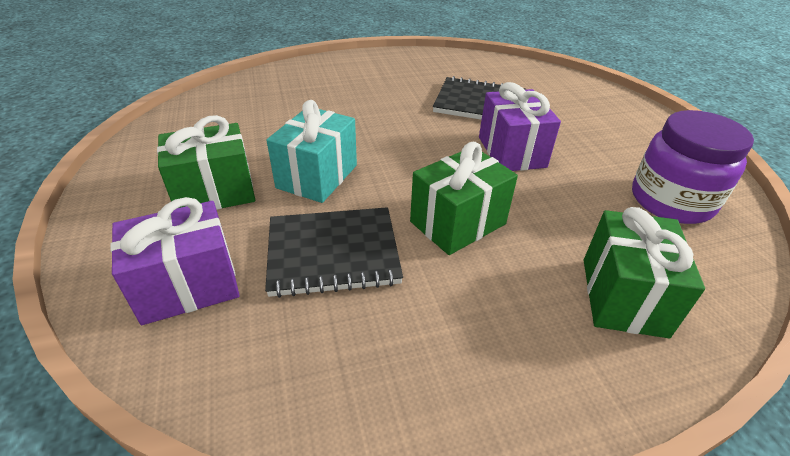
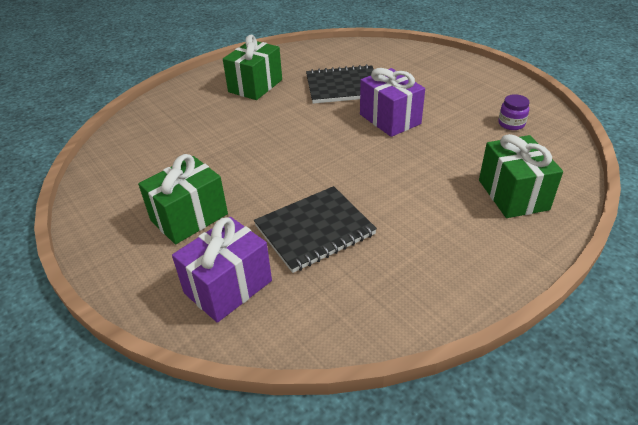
camera: 20 degrees left, 0 degrees up
(317, 176) = (260, 180): turquoise gift -> none
(457, 223) = (385, 182): green gift -> green gift (255, 86)
(671, 201) = (511, 124): purple jar -> purple jar, size x0.46

